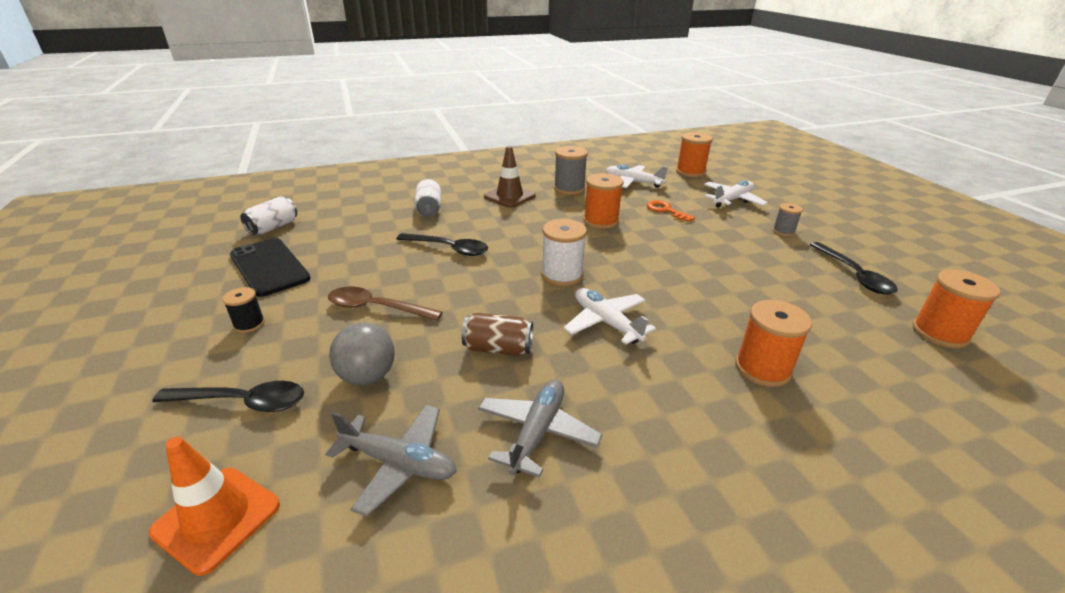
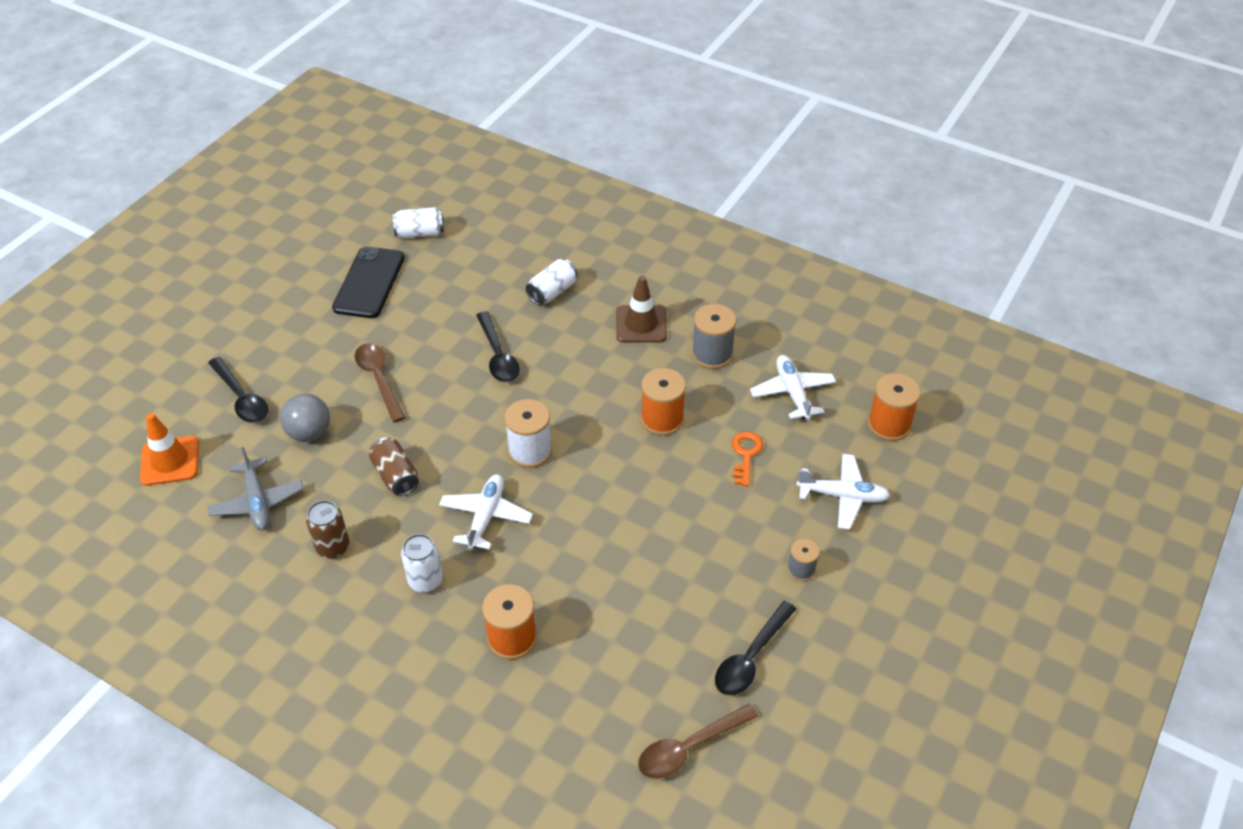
camera: 50 degrees right, 15 degrees up
(249, 324) = (303, 335): black spool -> none
(537, 432) = (333, 547): grey plane -> brown can
(647, 388) = (425, 581): none -> white can
(939, 333) = (689, 748): orange spool -> brown spoon

